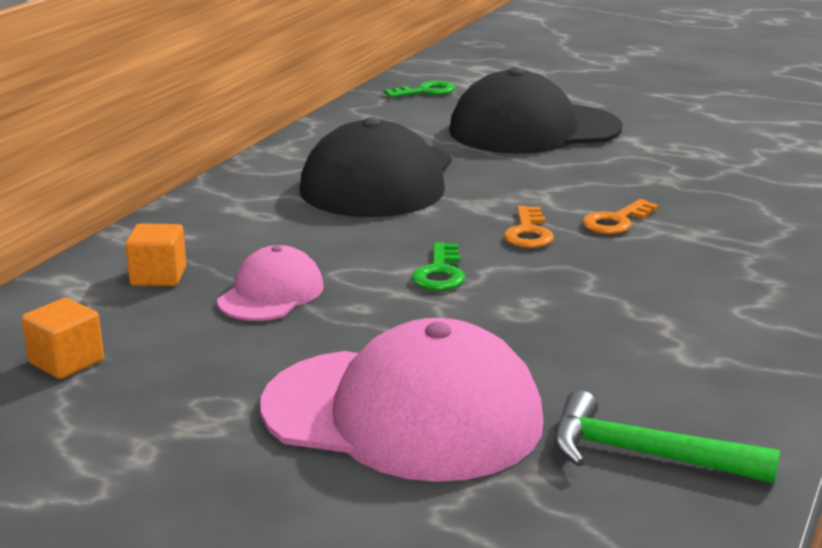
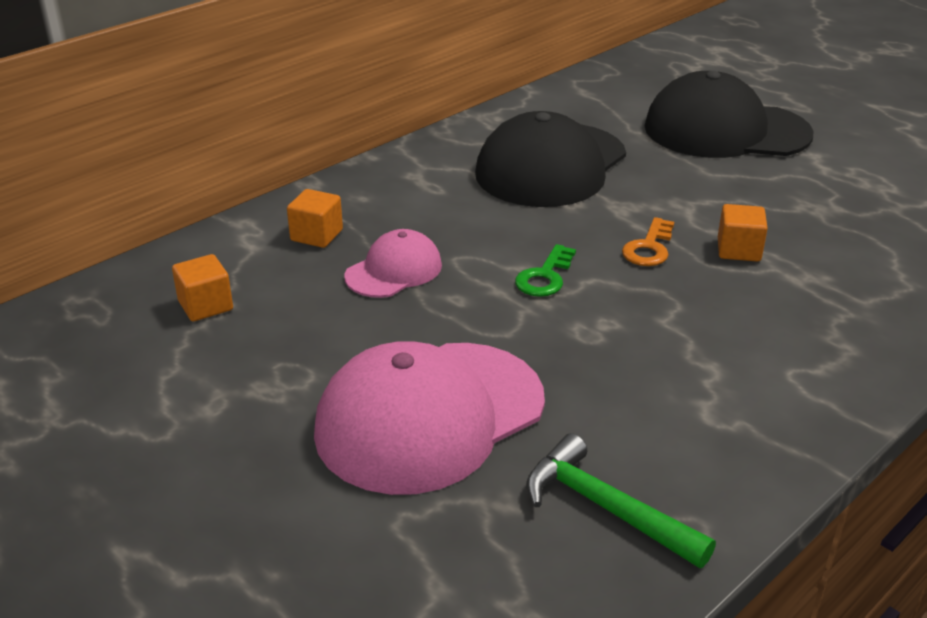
camera: 20 degrees right, 10 degrees up
(403, 414) = (429, 416): pink cap -> pink cap turned 105 degrees clockwise
(425, 91) = (651, 71): green key -> none
(616, 221) = (738, 250): orange key -> orange cube

